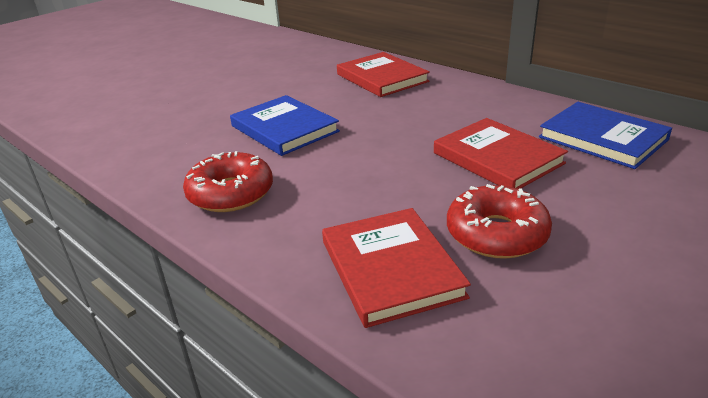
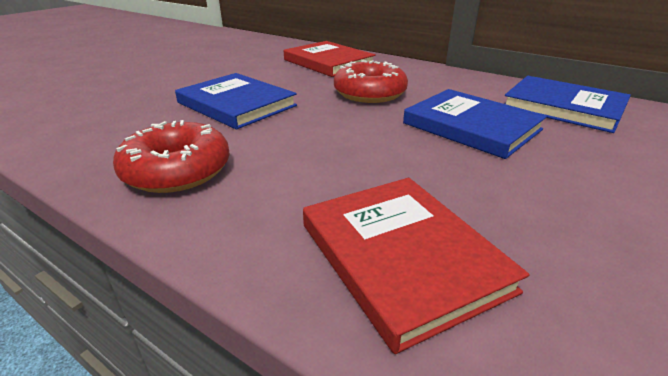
camera: 10 degrees left, 0 degrees up
(496, 234) = (511, 205): red donut -> red donut (369, 93)
(497, 158) = (471, 126): red book -> blue book

